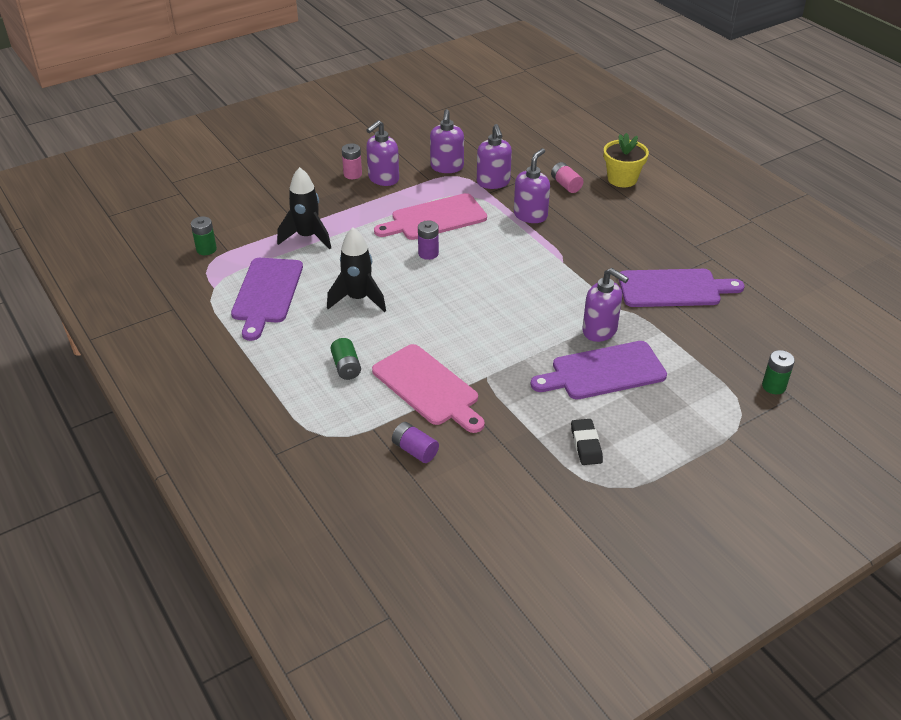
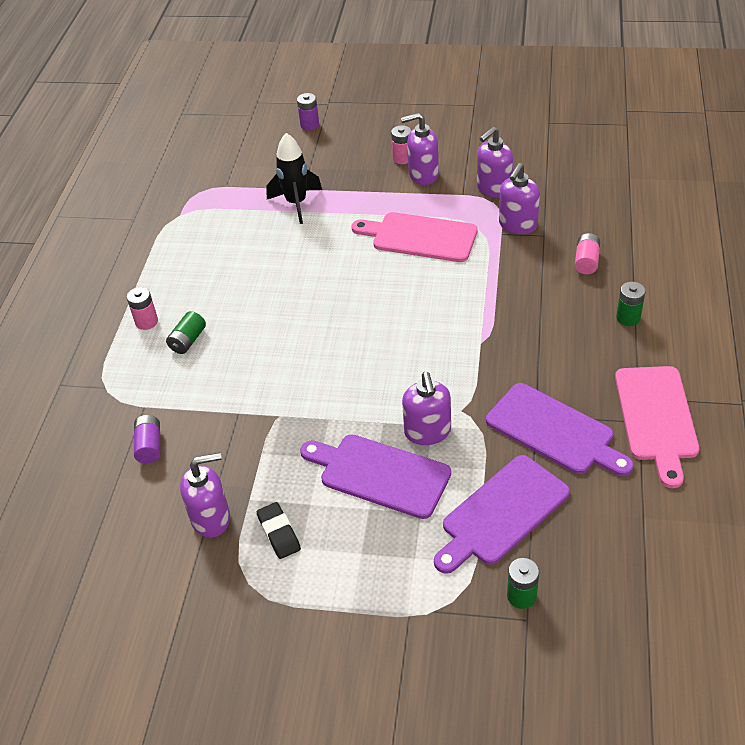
camera: 45 degrees right, 5 degrees up
(206, 249) = (212, 177): green battery -> green battery (628, 318)
(267, 294) = (208, 241): purple cutting board -> purple cutting board (501, 513)
(291, 372) = (146, 322): none -> pink battery
(358, 299) = (267, 283): black rocket -> none
(428, 253) = (373, 269): purple battery -> purple battery (309, 125)
(428, 387) = (223, 397): pink cutting board -> pink cutting board (656, 418)
(530, 215) = (510, 277): purple soap dispenser -> purple soap dispenser (211, 518)
(586, 445) = (279, 533): black eraser -> black eraser turned 60 degrees counterclockwise
(622, 179) = (654, 283): yellow flower pot -> none

